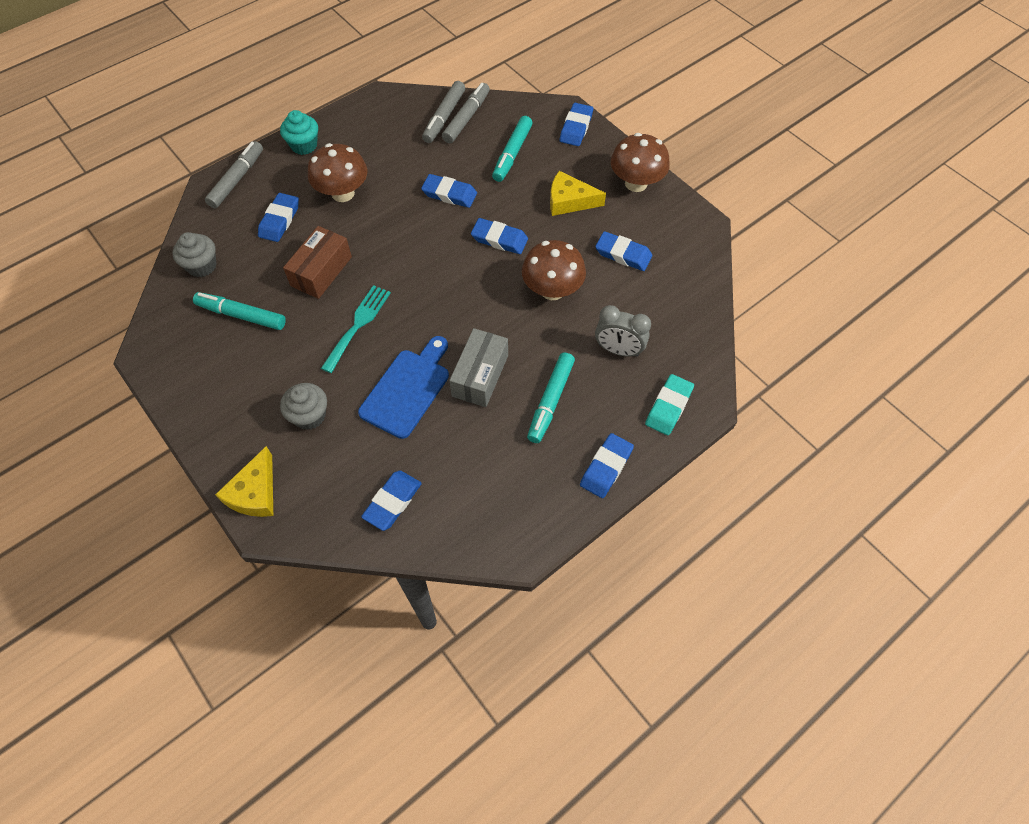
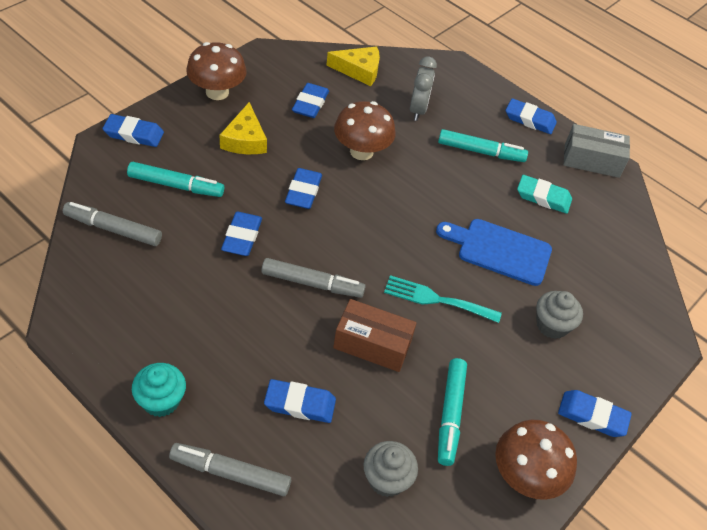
camera: 105 degrees left, 10 degrees down
(255, 492) = (644, 356): yellow cheese -> yellow cheese (359, 70)
(343, 193) = (248, 341): brown mushroom -> brown mushroom (525, 476)
(392, 502) = (611, 250): blue eraser -> blue eraser (592, 416)
(444, 117) = (111, 251): grey marker -> grey marker (312, 284)
(480, 375) = (469, 199): grey box -> grey box (591, 160)
(668, 407) = (464, 84): turquoise eraser -> turquoise eraser (543, 197)

